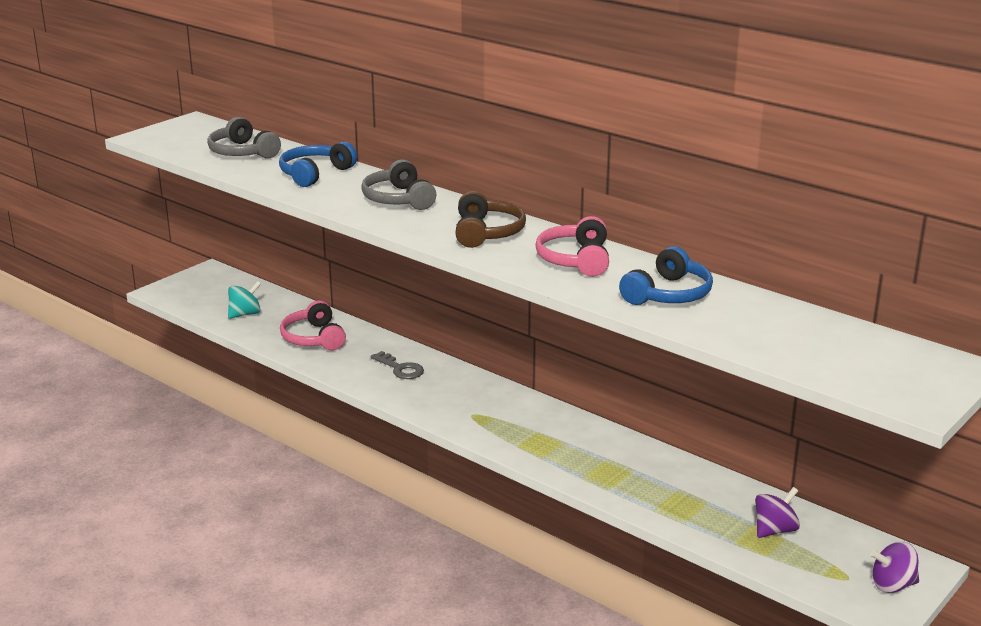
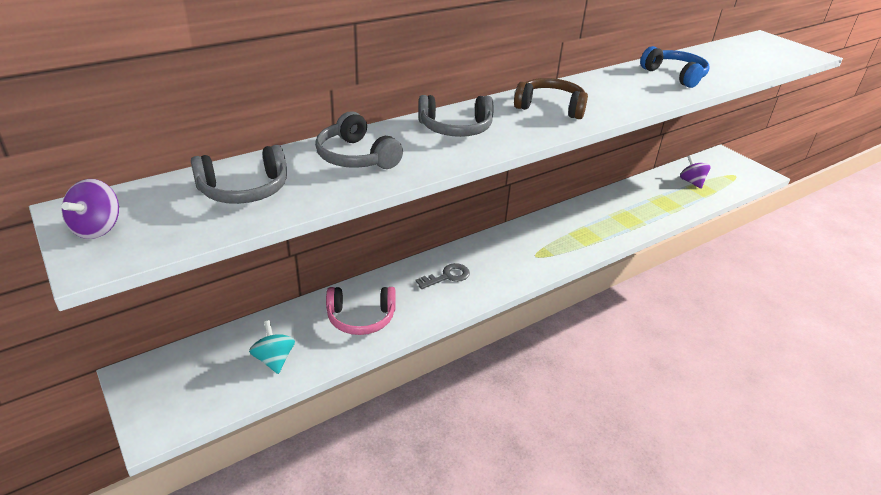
camera: 75 degrees left, 10 degrees up
(315, 174) = (356, 157): blue headphones -> grey headphones
(575, 260) = (613, 89): pink headphones -> none
(892, 585) = (740, 166): purple spinning top -> purple spinning top (97, 228)

